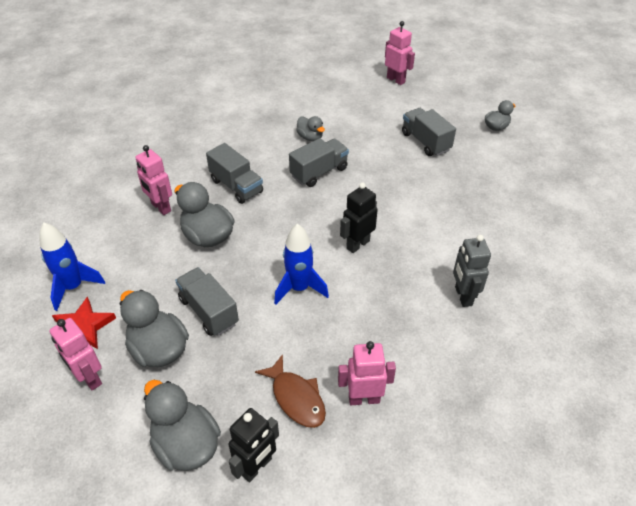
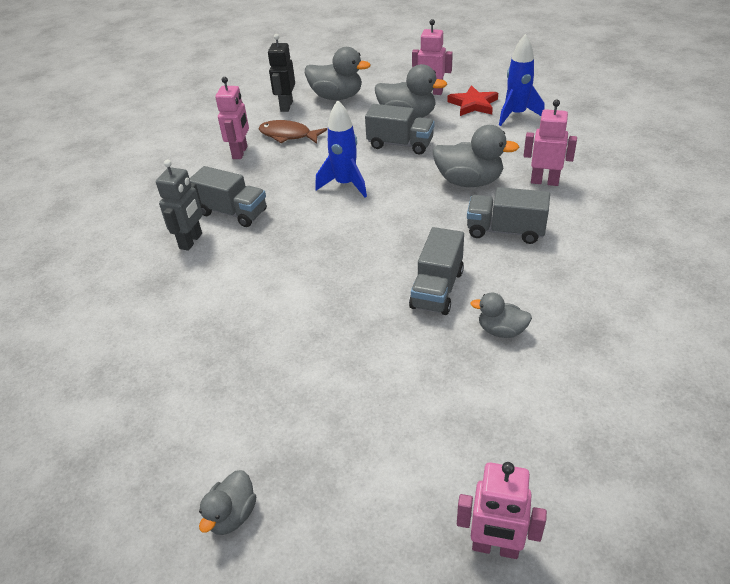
camera: 150 degrees right, 5 degrees down
(357, 244) = (323, 237): black robot -> none
(364, 398) = (240, 153): pink robot -> pink robot turned 45 degrees counterclockwise
(425, 142) = (335, 412): grey truck -> grey truck (232, 212)
(463, 296) = (191, 241): grey robot -> grey robot turned 60 degrees clockwise

